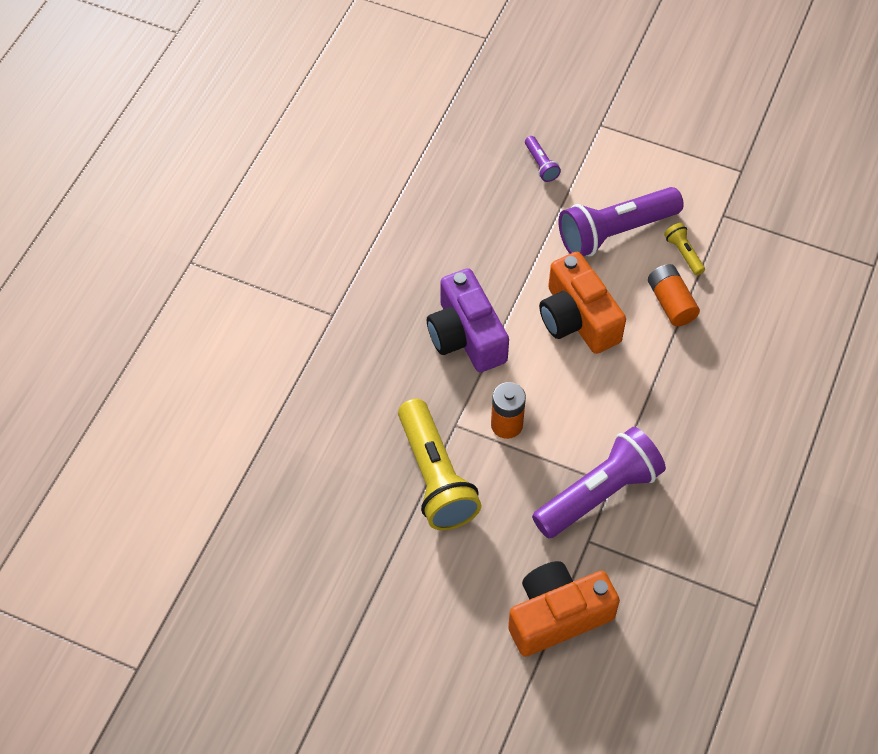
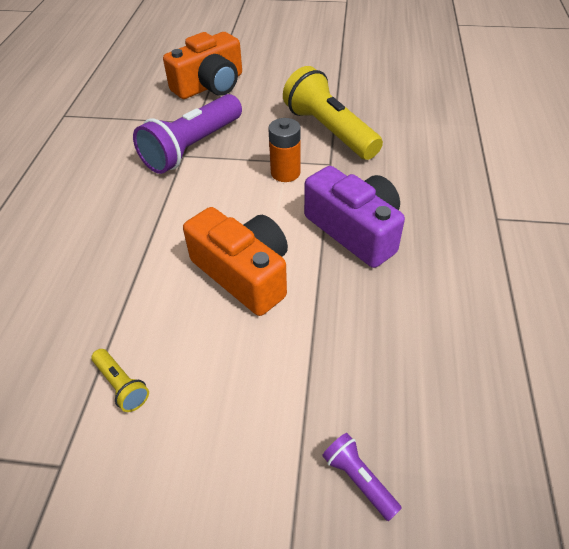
camera: 165 degrees right, 10 degrees down
(615, 232) = (220, 392): purple flashlight -> none
(671, 303) = (137, 316): orange battery -> none

